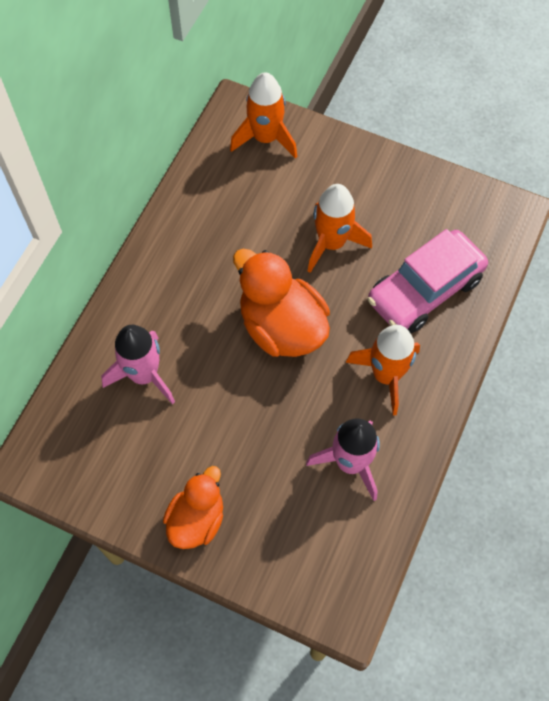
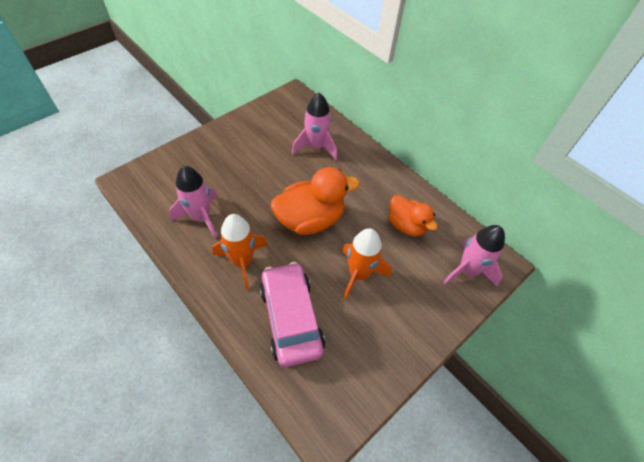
camera: 110 degrees right, 10 degrees down
(196, 519) = (222, 141): orange duck -> orange duck (406, 225)
(265, 138) = (468, 270): orange rocket -> pink rocket

